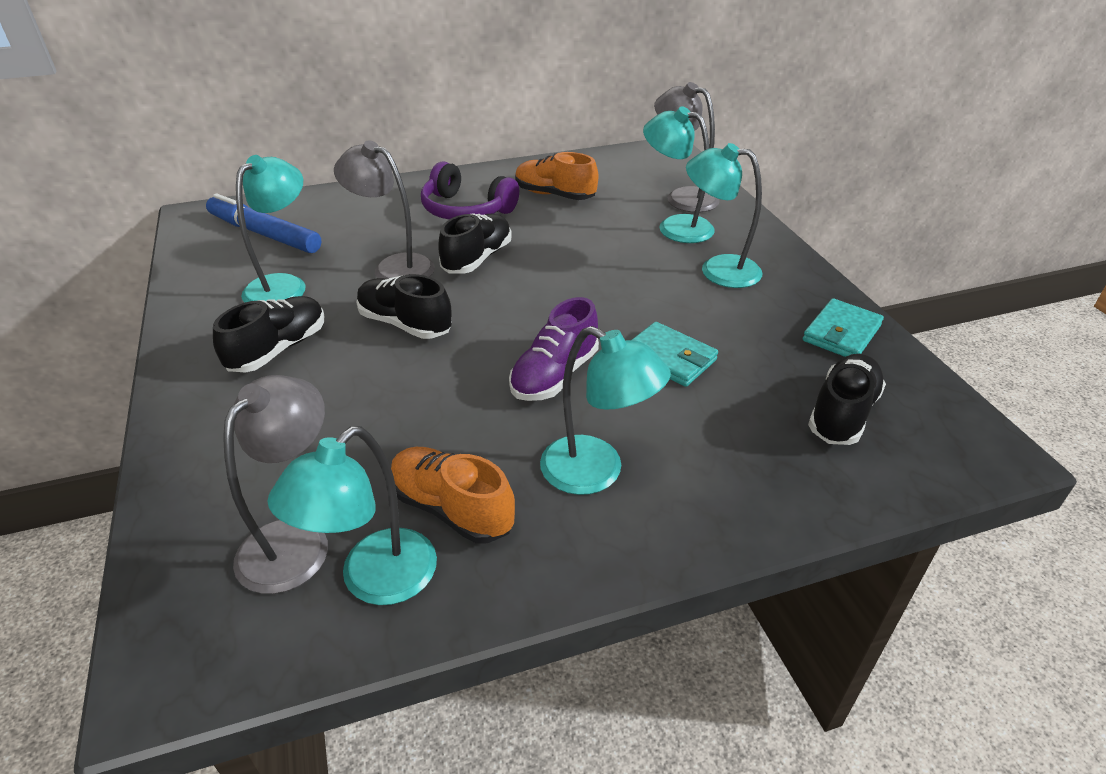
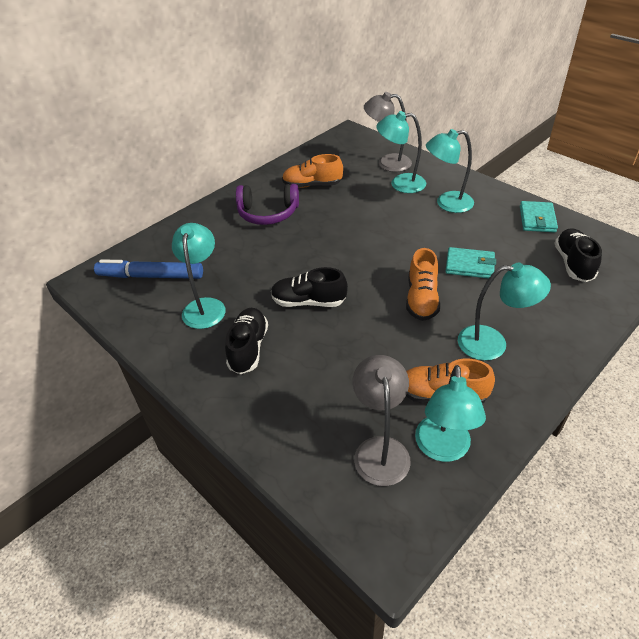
camera: 25 degrees left, 5 degrees up
(394, 267) = (263, 268): grey lamp -> none
(477, 258) = (308, 244): black shoe -> none
(554, 375) = (421, 299): purple shoe -> orange shoe

